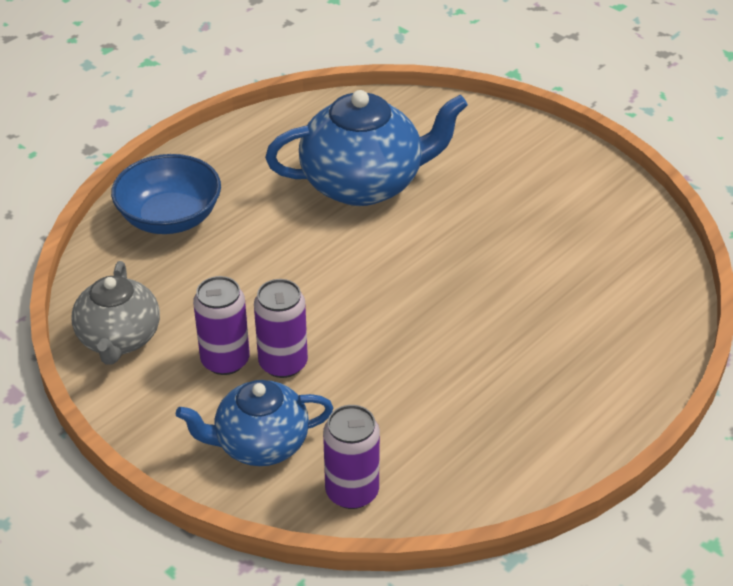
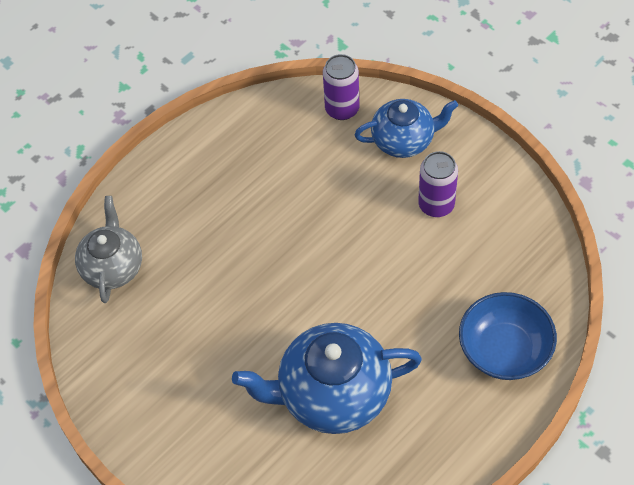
camera: 175 degrees left, 15 degrees up
(119, 339) = (519, 223): grey teapot -> grey teapot (113, 267)
(283, 363) = (393, 203): purple can -> none

